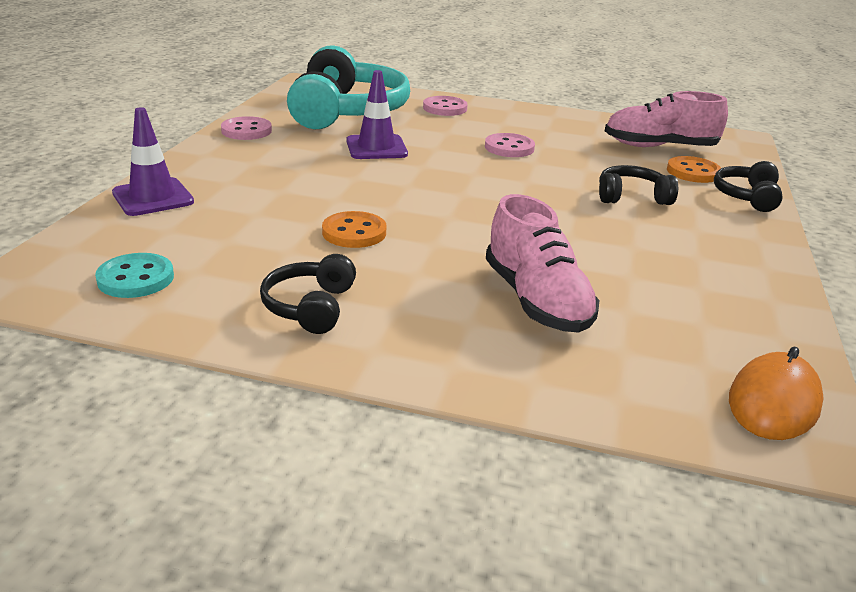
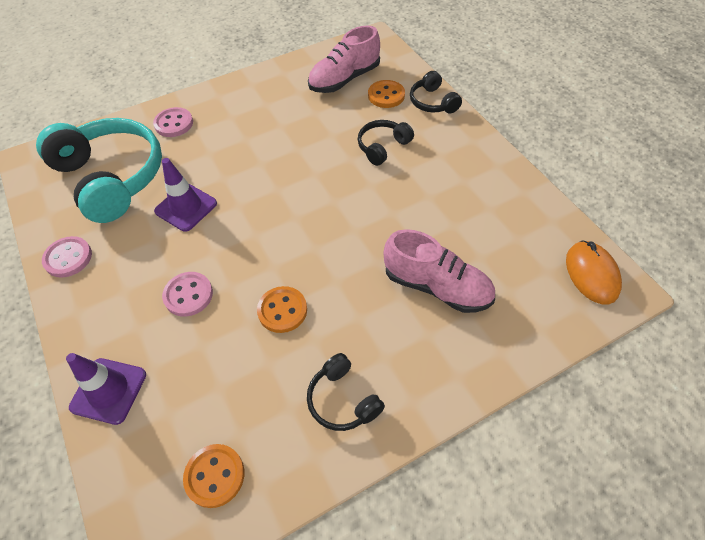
camera: 40 degrees left, 25 degrees up
(136, 278) = (215, 476): turquoise button -> orange button
(509, 148) = (266, 143): pink button -> pink button (188, 295)

